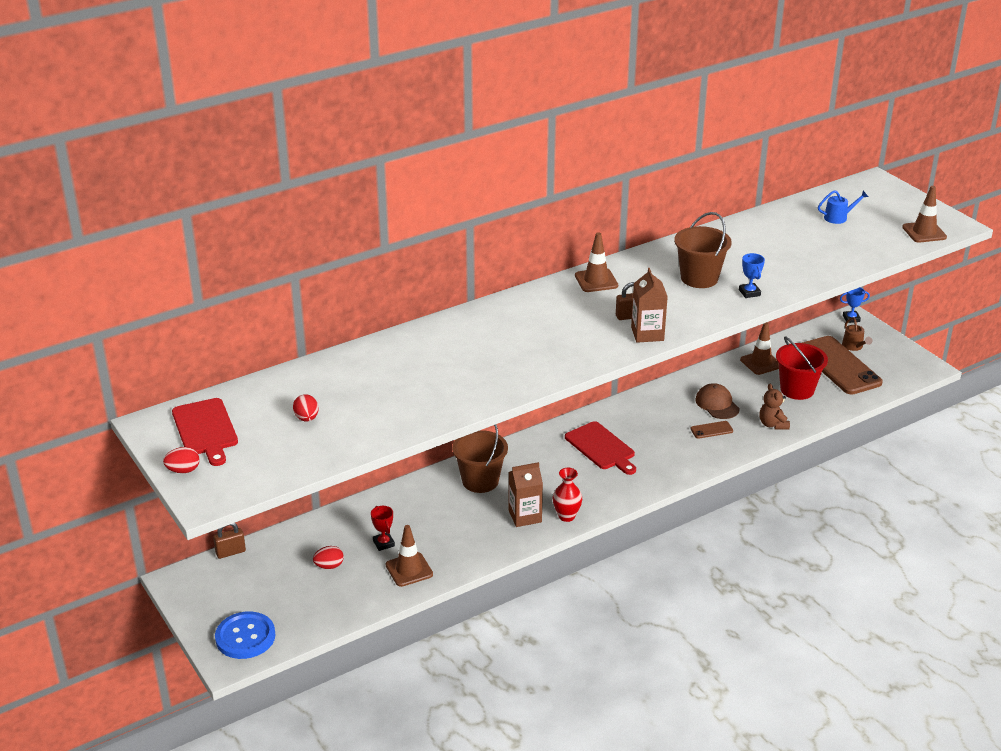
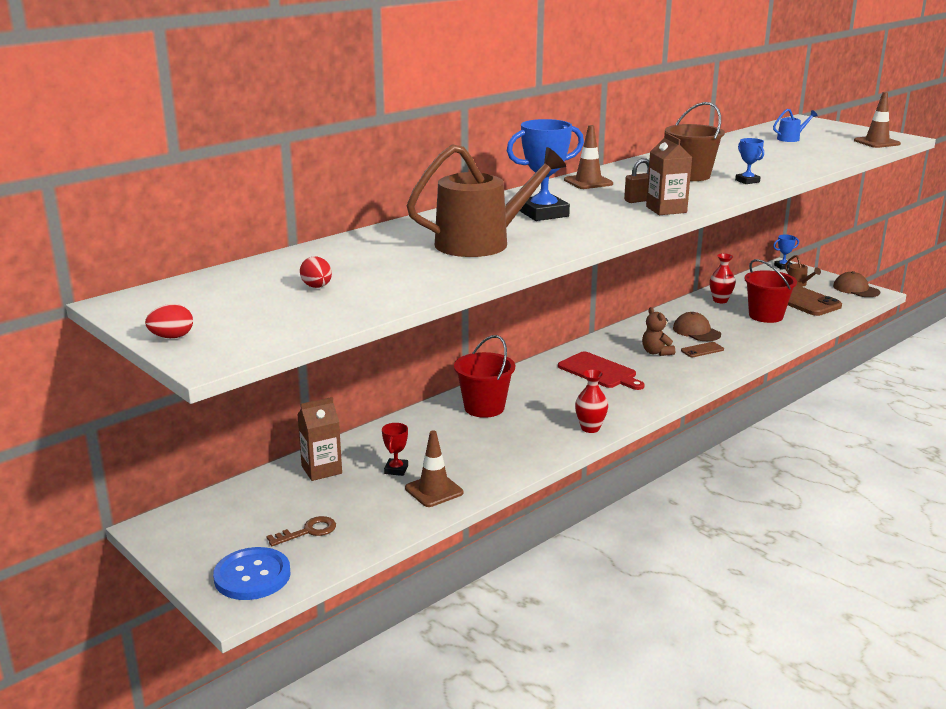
camera: 10 degrees left, 10 degrees down
(205, 429) = (192, 303): red cutting board -> none
(230, 552) = (216, 494): brown padlock -> none
(297, 599) = (308, 531): none -> brown key
(329, 566) = (338, 496): red egg -> none
(383, 543) = (396, 470): red trophy -> red trophy turned 45 degrees clockwise
(461, 369) = (482, 243): none -> brown watering can
(480, 481) = (484, 408): brown bucket -> red bucket
(525, 516) = (545, 432): brown carton -> brown carton (321, 470)
(533, 330) = (543, 213): none -> blue trophy
(761, 363) = (720, 300): brown traffic cone -> red vase
(772, 424) = (759, 341): brown teddy bear -> brown teddy bear (656, 352)
(911, 360) = (856, 289): none -> brown cap

